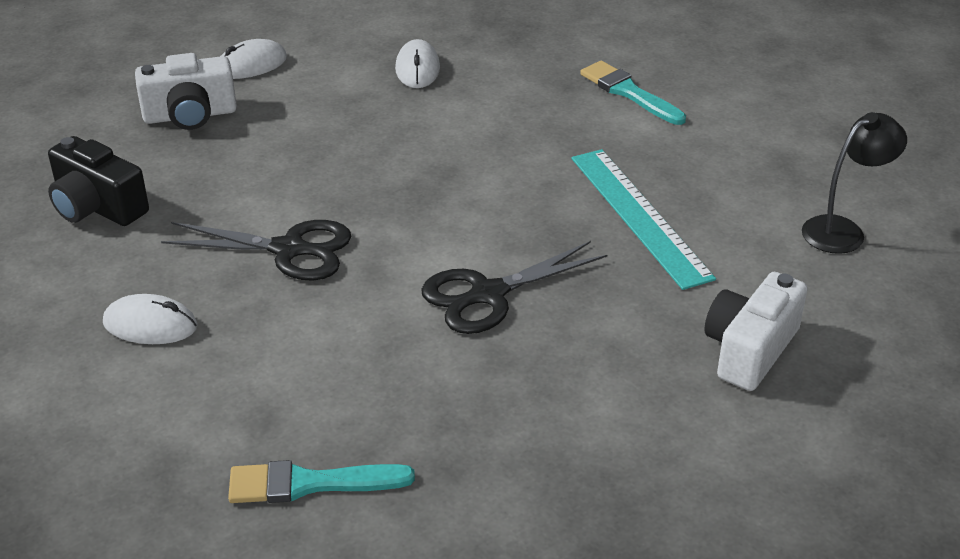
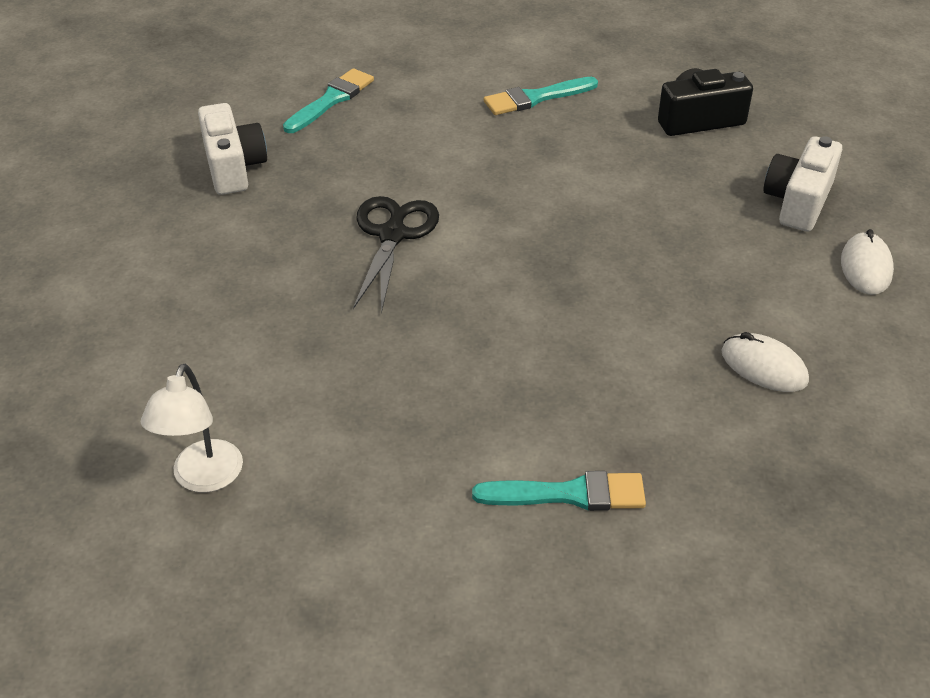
camera: 130 degrees right, 5 degrees up
(150, 325) = (536, 98): white mouse -> turquoise brush
(288, 250) = (551, 175): black scissors -> none
(639, 216) = (379, 365): turquoise ruler -> none
(749, 350) = (178, 318): white camera -> white camera (233, 167)
(843, 230) = (203, 478): black lamp -> white lamp

